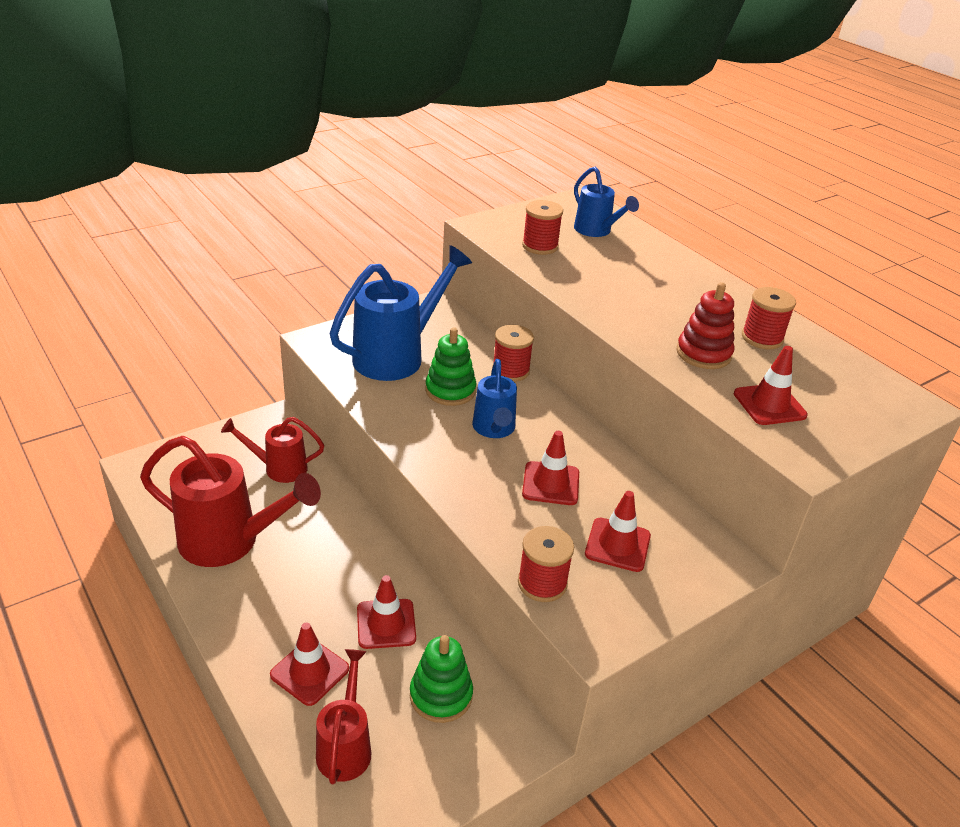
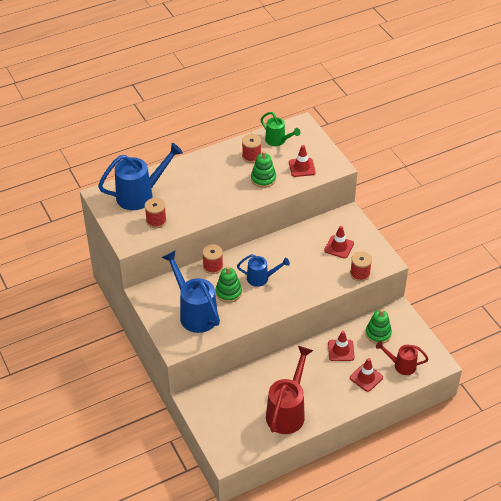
camera: 80 degrees left, 10 degrees up
(279, 468) = (233, 393): red watering can -> none
(550, 483) = (301, 263): red traffic cone -> none
(596, 231) = (140, 195): blue watering can -> blue watering can, size x1.73
(703, 353) = (263, 179): red stacking toy -> green stacking toy
(833, 370) = (278, 141): none -> green watering can

